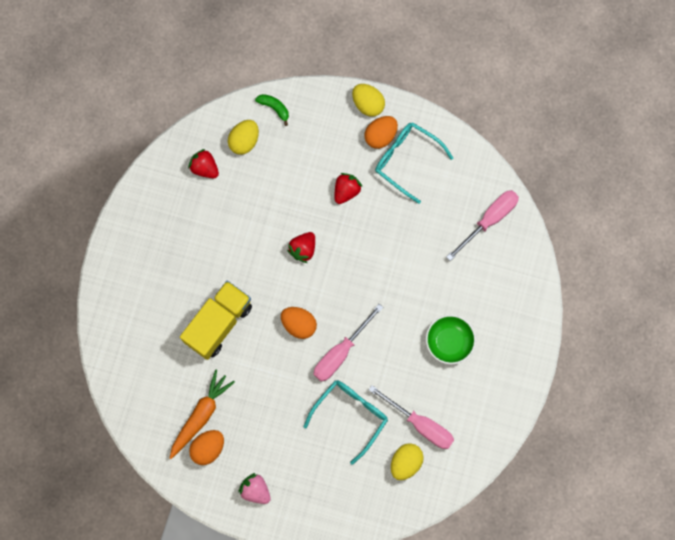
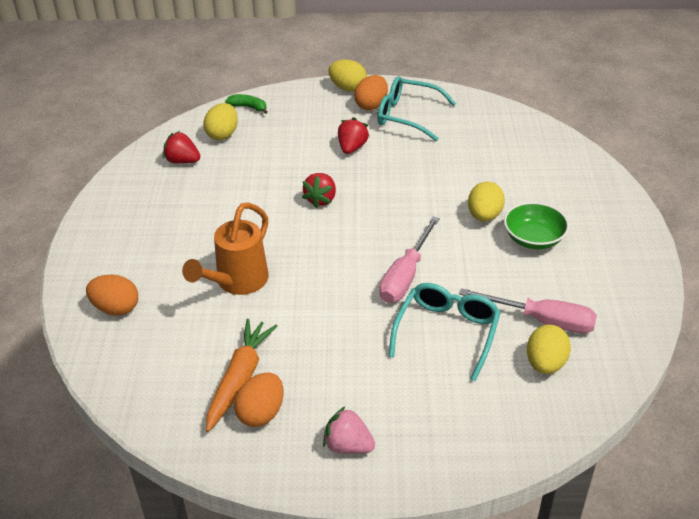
camera: 15 degrees left, 35 degrees down
(218, 323) = (237, 282): yellow truck -> orange watering can
(299, 324) = (342, 262): orange egg -> orange egg (116, 308)
(422, 305) = (484, 216): none -> yellow egg
(489, 220) = (520, 139): pink screwdriver -> none

